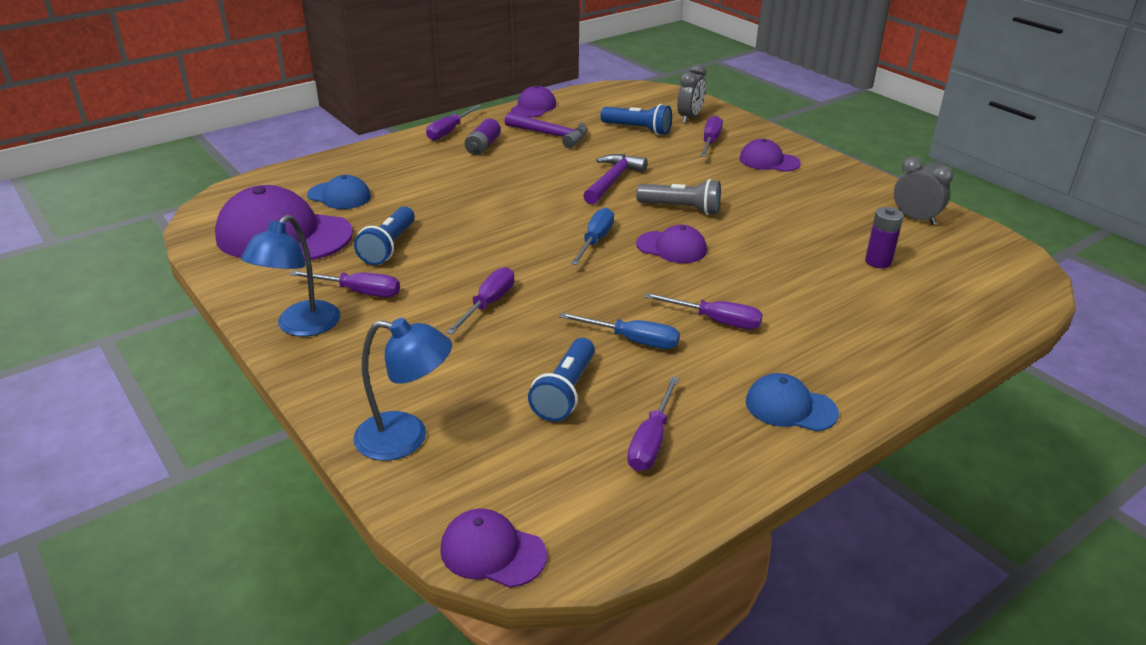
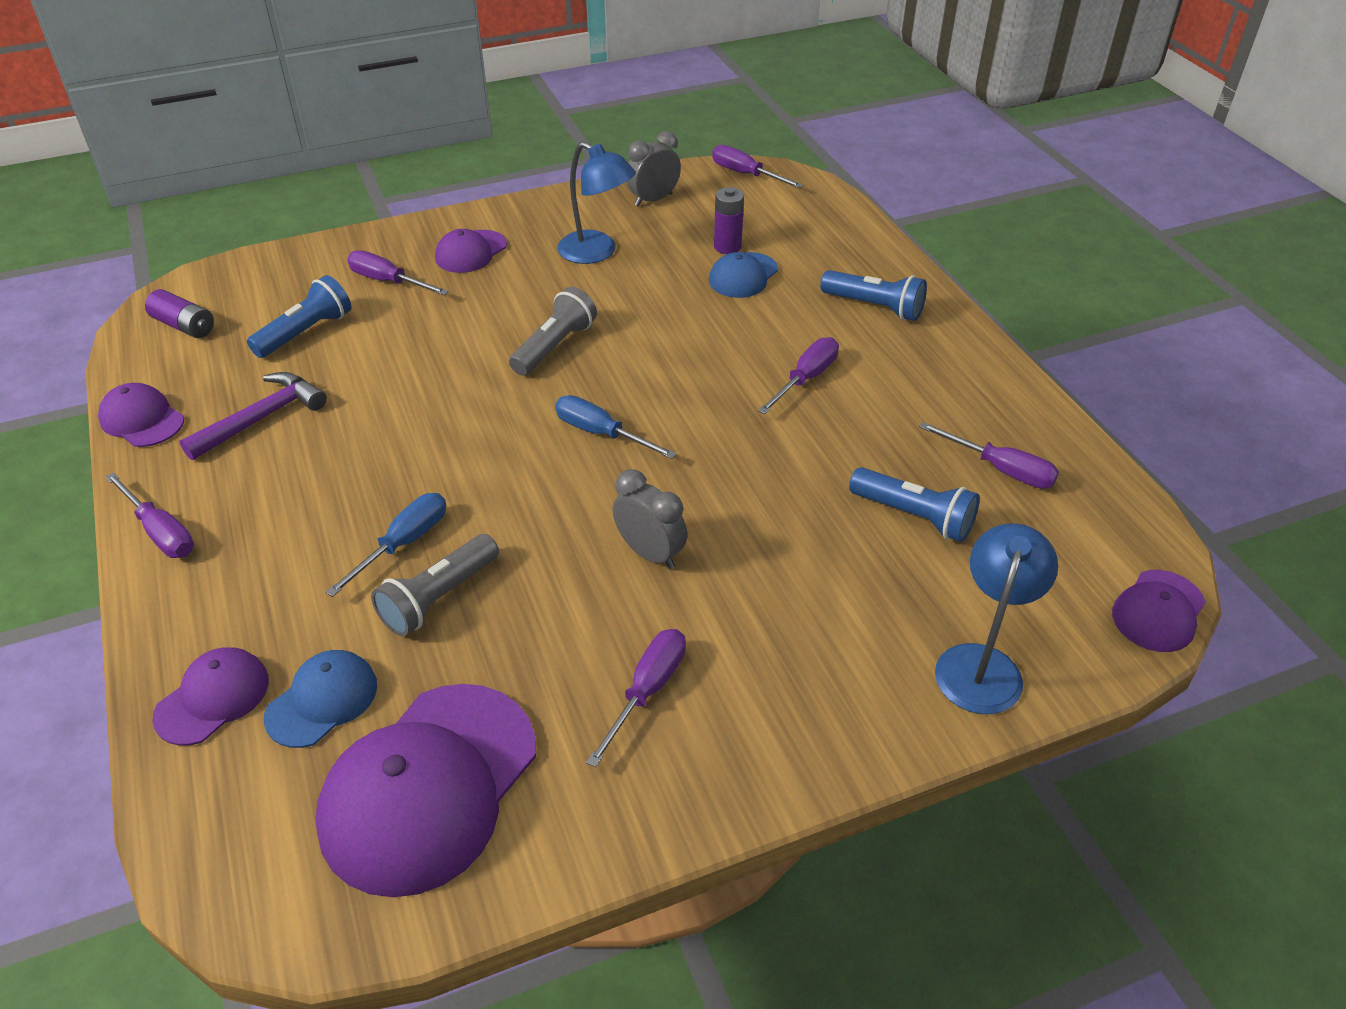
camera: 75 degrees left, 10 degrees up
(301, 327) = (721, 766): blue lamp -> blue lamp (597, 252)
(388, 247) = (529, 646): blue flashlight -> blue flashlight (875, 307)
(421, 212) = (438, 598): none -> grey flashlight
(483, 146) = (250, 498): purple battery -> purple battery (184, 326)
(488, 304) = (720, 555): purple screwdriver -> purple screwdriver (746, 174)
(612, 181) = (448, 387): purple hammer -> none
(632, 340) = (828, 446): blue screwdriver -> blue screwdriver (403, 543)
(671, 247) = (644, 375): purple cap -> purple cap (213, 698)
(689, 118) = (303, 280): grey clock -> grey clock (650, 553)
(790, 407) = (958, 369): blue cap -> blue cap (743, 276)

